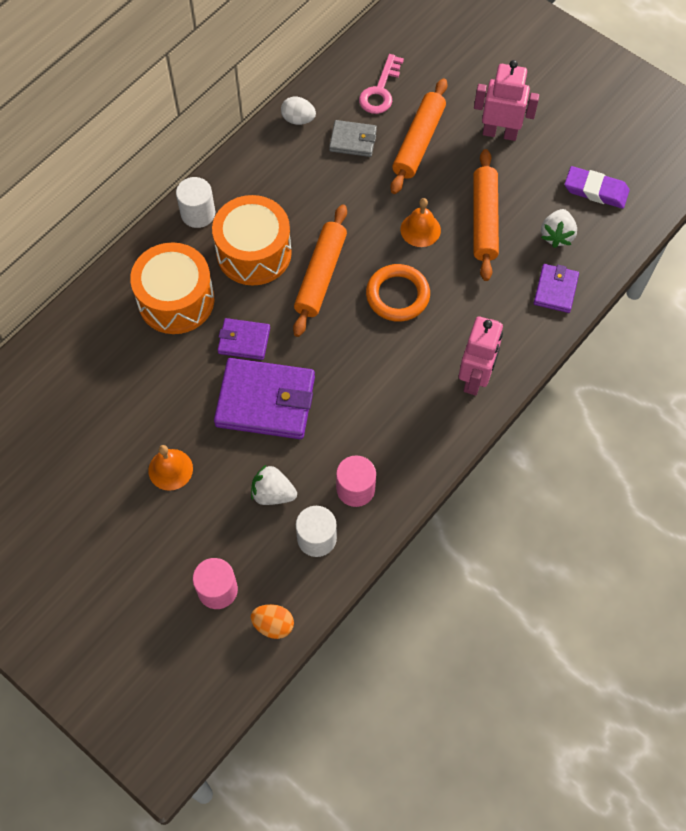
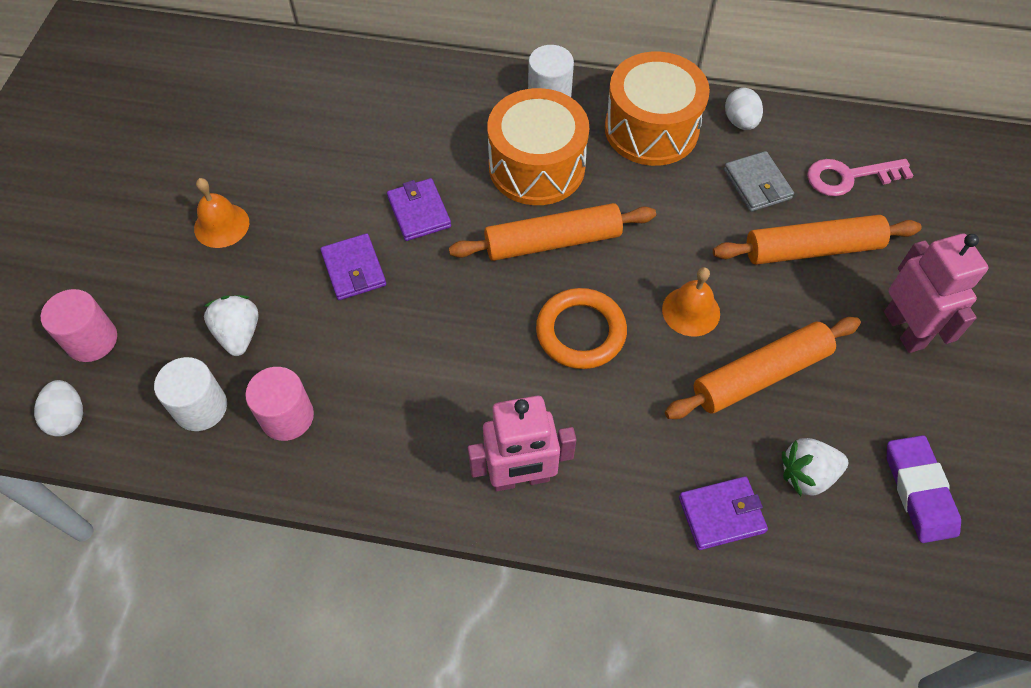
camera: 60 degrees right, 5 degrees down
(176, 300) = (430, 130): orange drum -> orange drum (651, 129)
(265, 401) = (354, 269): purple wallet -> purple wallet, size x0.53
(273, 625) = (68, 417): orange egg -> white egg

